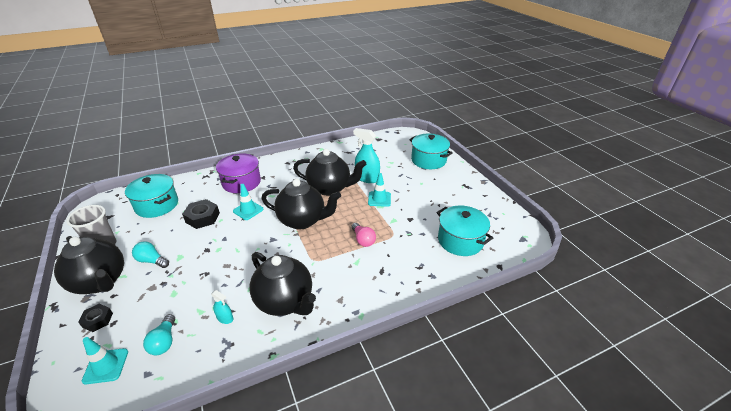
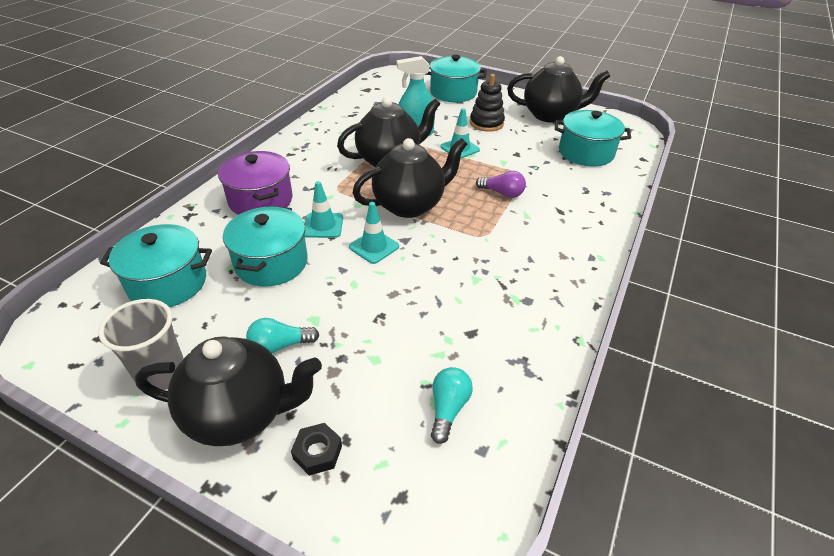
camera: 40 degrees left, 5 degrees up
(106, 366) = (418, 483): turquoise traffic cone -> turquoise traffic cone (374, 247)
(164, 341) = (448, 409): turquoise light bulb -> turquoise light bulb turned 120 degrees counterclockwise
(202, 217) = (271, 263): black nut -> turquoise pot
(225, 318) = (479, 342): turquoise spray bottle -> none
(285, 301) = (515, 288): black teapot -> black teapot (550, 115)
(363, 240) = (502, 193): pink light bulb -> purple light bulb
(420, 189) = (486, 123): none -> black stacking toy

